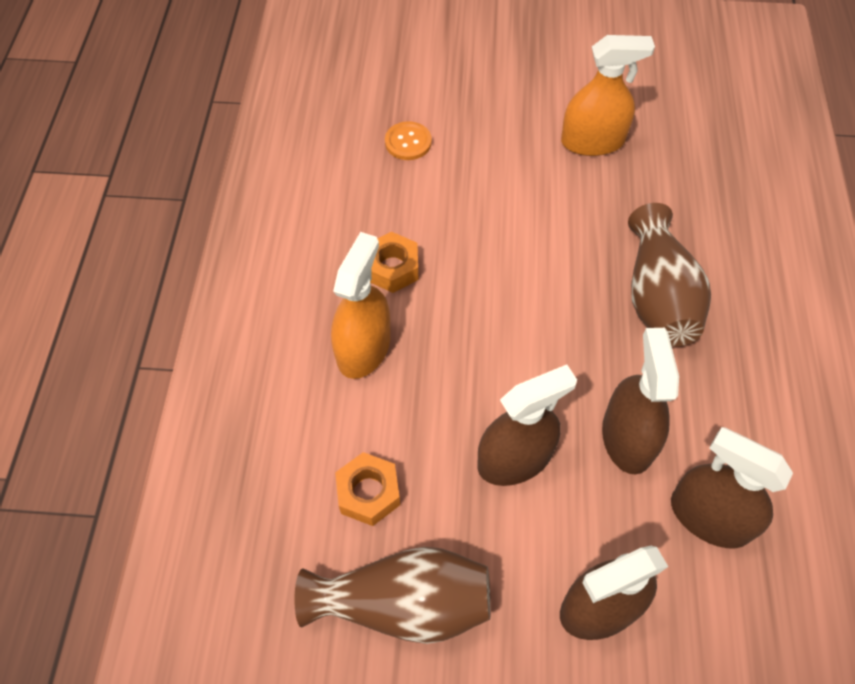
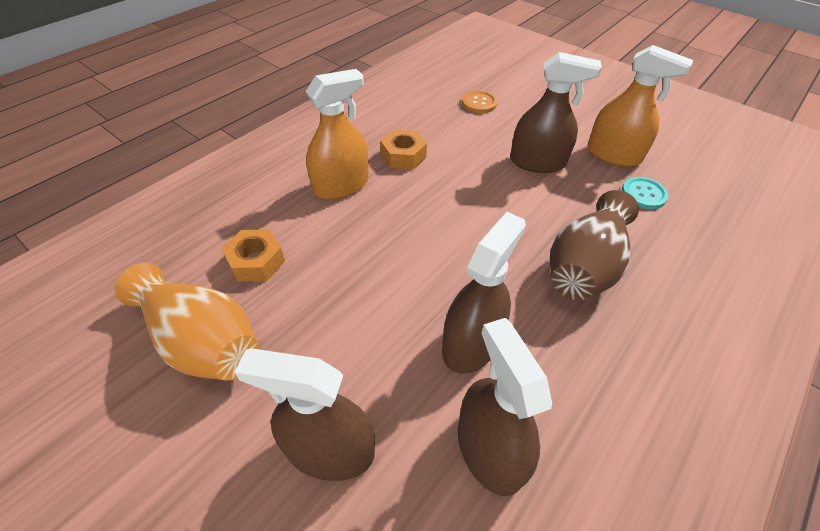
camera: 35 degrees right, 10 degrees down
(403, 604) = (202, 341): brown vase -> orange vase
(514, 458) = (371, 302): brown spray bottle -> brown spray bottle (537, 162)
(650, 178) = (643, 194): none -> turquoise button

